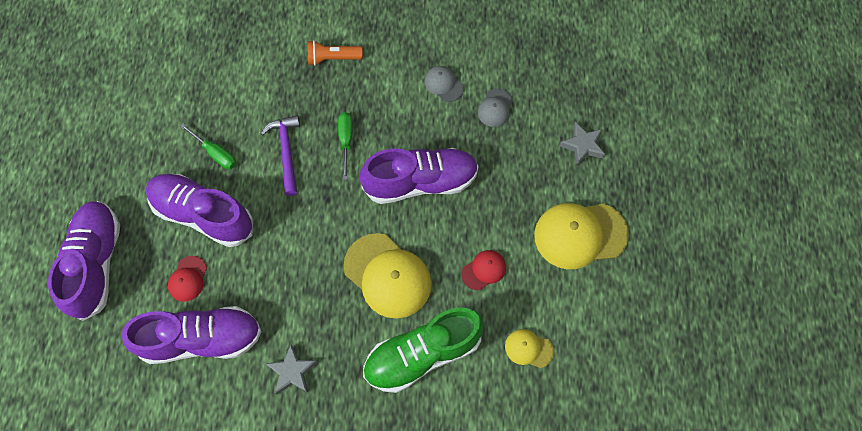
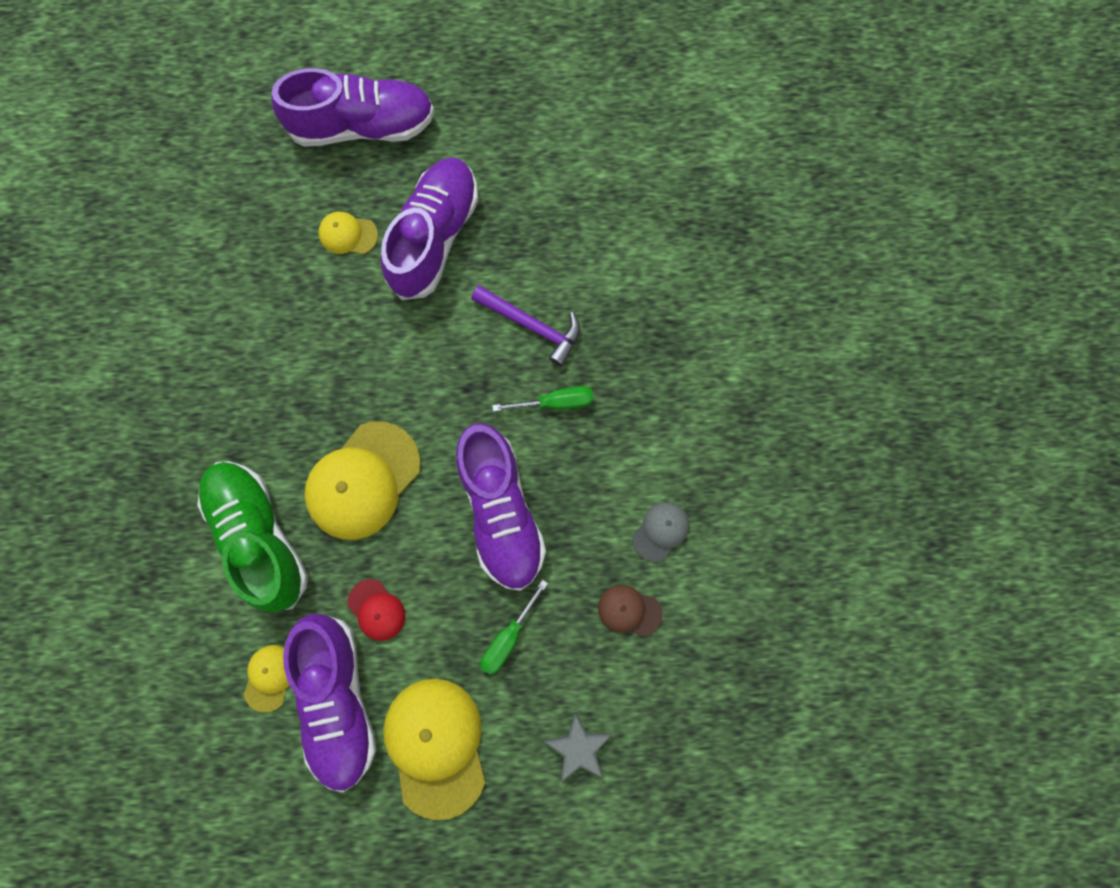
camera: 85 degrees right, 10 degrees up
(188, 279) = (348, 234): red cap -> yellow cap
(201, 339) = (272, 264): purple shoe -> purple shoe (338, 699)
(215, 153) = (522, 236): green screwdriver -> green screwdriver (508, 637)
(286, 152) = (532, 326): purple hammer -> purple hammer turned 45 degrees clockwise
(292, 372) = (234, 377): grey star -> none
(333, 58) = (686, 368): orange flashlight -> none
(495, 108) = (629, 611): grey cap -> brown cap

